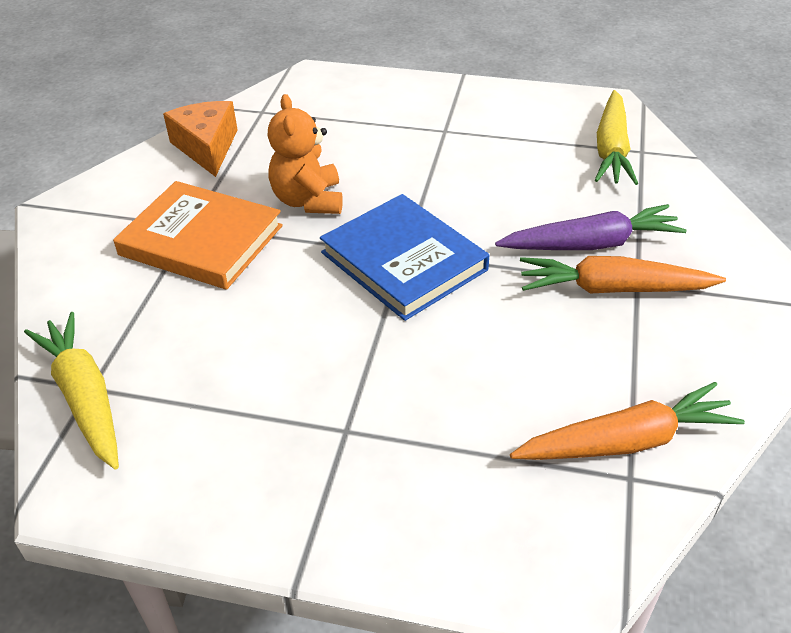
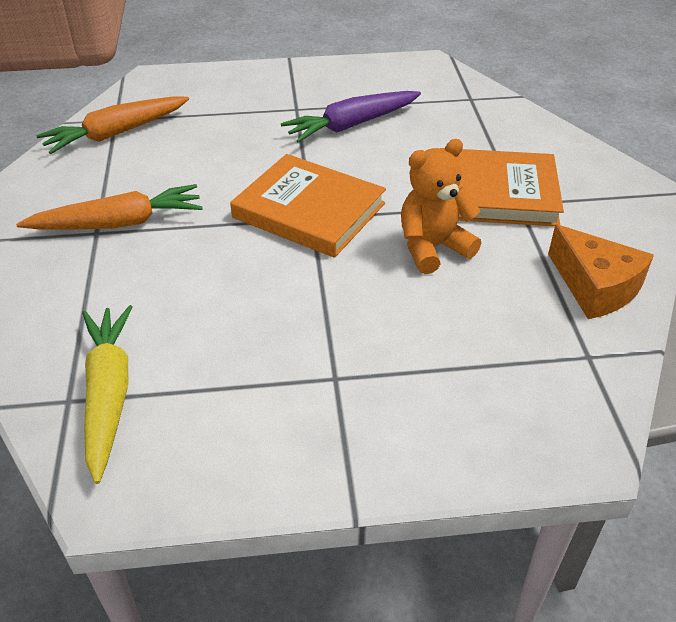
camera: 160 degrees right, 0 degrees up
(85, 397) = (468, 94): yellow carrot -> none
(308, 201) = (433, 248): orange teddy bear -> orange teddy bear turned 90 degrees counterclockwise
(404, 261) = (309, 211): blue book -> orange book
(591, 244) = (138, 260): purple carrot -> purple carrot (352, 125)

